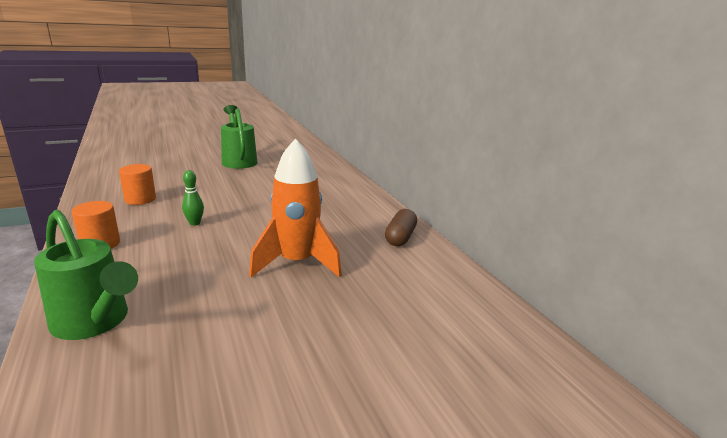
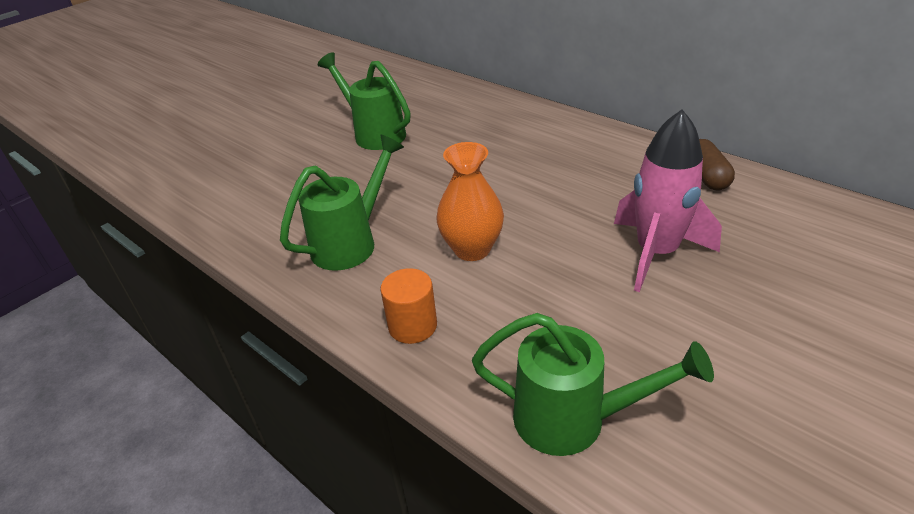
camera: 20 degrees left, 15 degrees up
(140, 199) = (350, 243): orange cylinder -> green watering can
(194, 223) = (472, 249): green bowling pin -> orange vase
(297, 263) = (656, 253): orange rocket -> pink rocket

